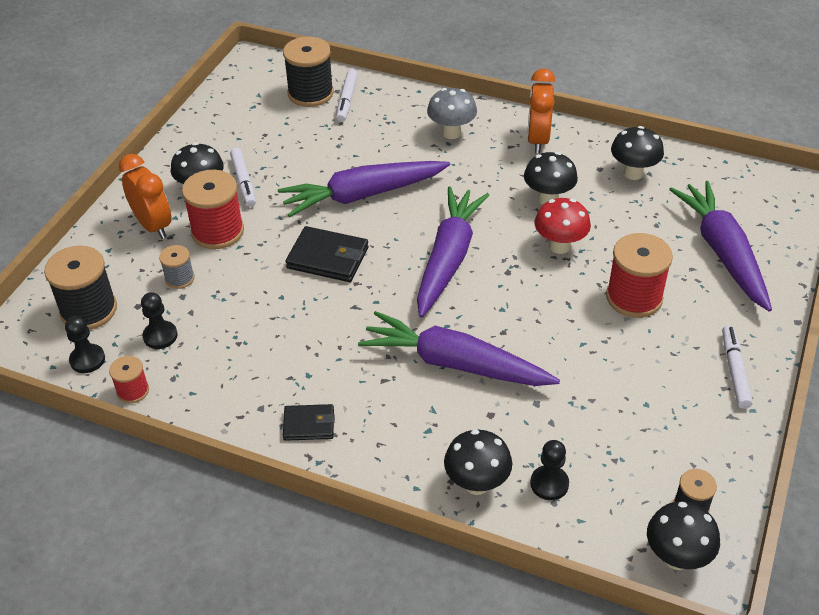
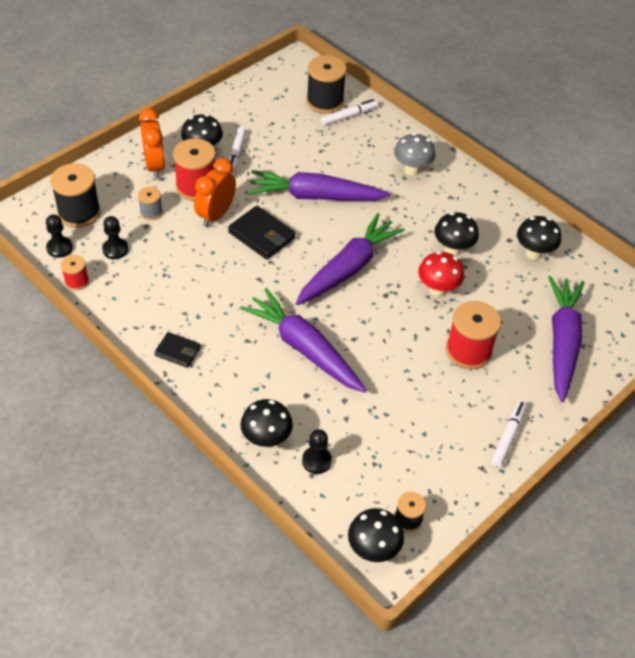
camera: 20 degrees right, 5 degrees up
(347, 100) = (349, 116): white marker -> white marker turned 150 degrees counterclockwise
(537, 140) = (475, 199): orange clock -> orange clock (216, 215)

